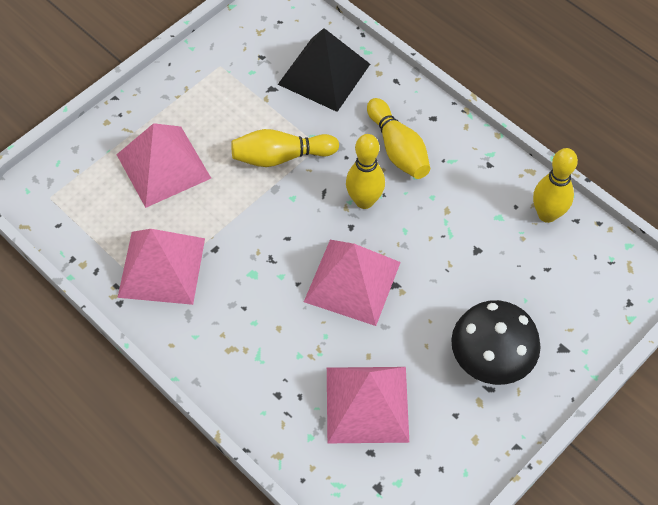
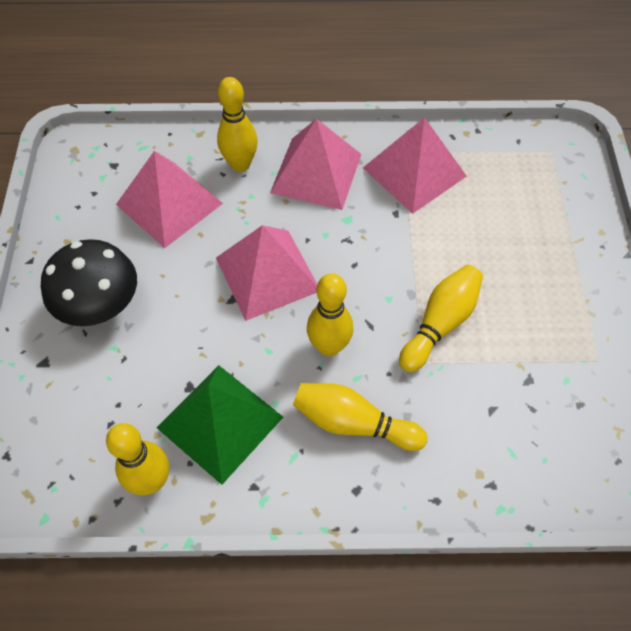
camera: 135 degrees right, 0 degrees up
(163, 166) = (513, 236): pink pyramid -> pink pyramid (316, 173)
(278, 391) = (240, 164): none -> yellow bowling pin
(324, 74) = (506, 440): black pyramid -> none
(477, 213) = (220, 422): none -> green pyramid

